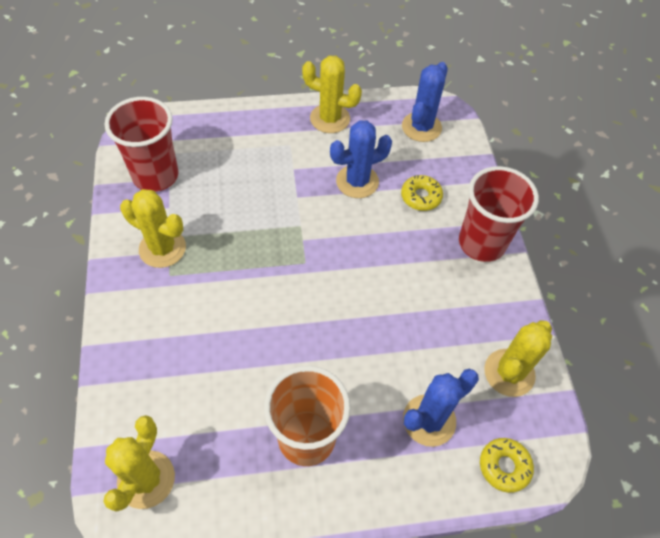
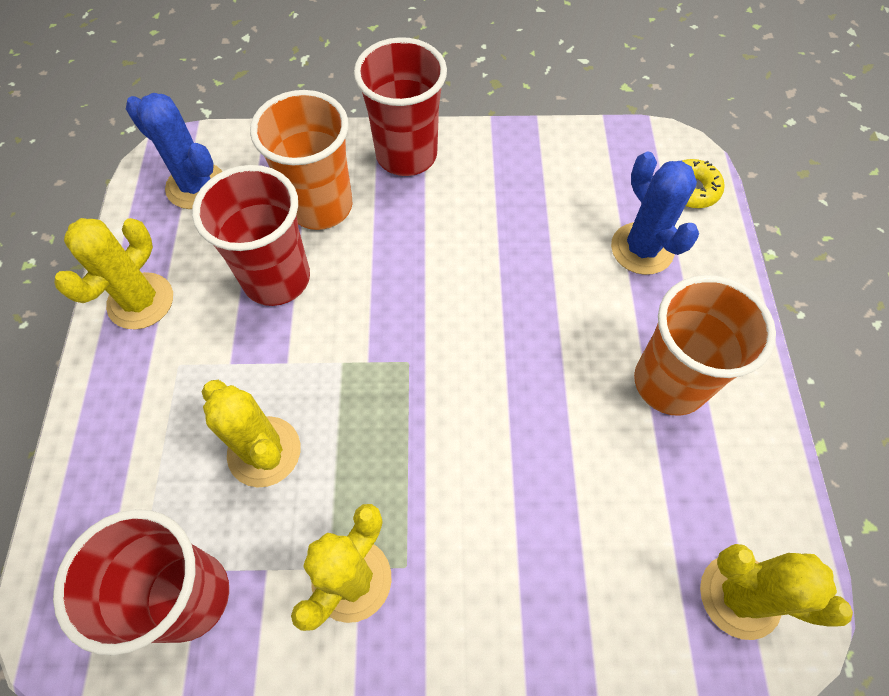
camera: 80 degrees left, 5 degrees up
(357, 181) = (276, 279): blue cactus -> red cup
(421, 197) = (321, 206): yellow donut -> orange cup
(509, 373) = (583, 163): yellow cactus -> yellow cactus (264, 451)

